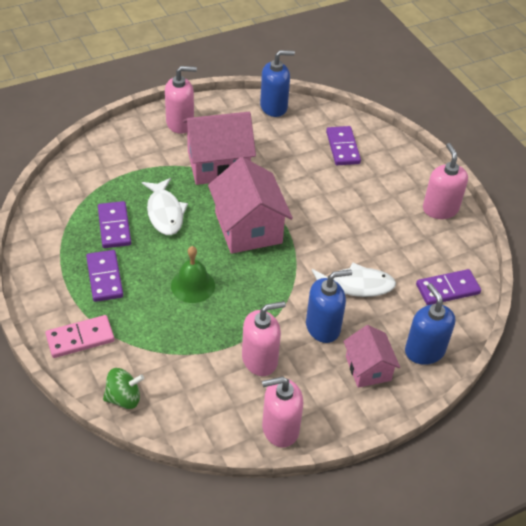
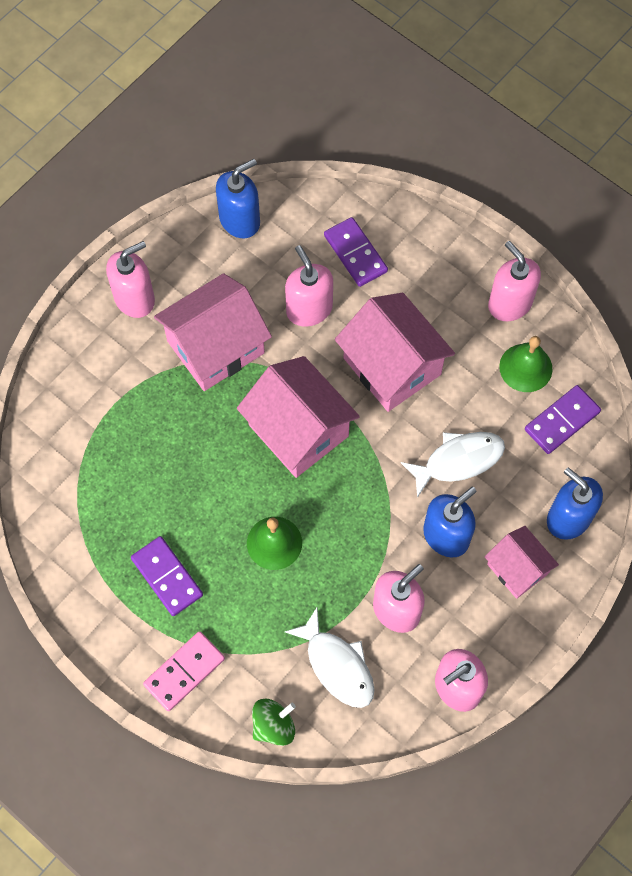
camera: 20 degrees left, 20 degrees up
(114, 226) = (139, 498): purple domino -> none
(165, 213) = (188, 451): white fish -> white fish (337, 665)
(294, 166) = (309, 309): none -> pink soap dispenser
(335, 215) = (392, 366): none -> pink house
(434, 249) = (525, 367): none -> green bell

